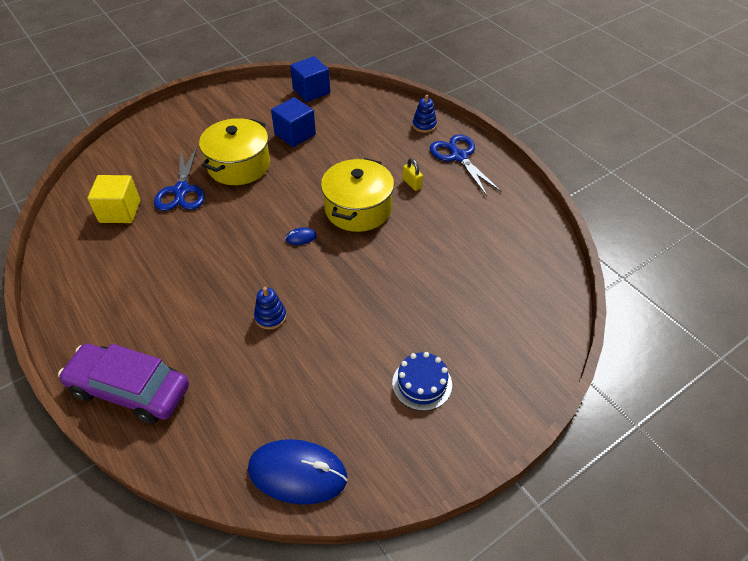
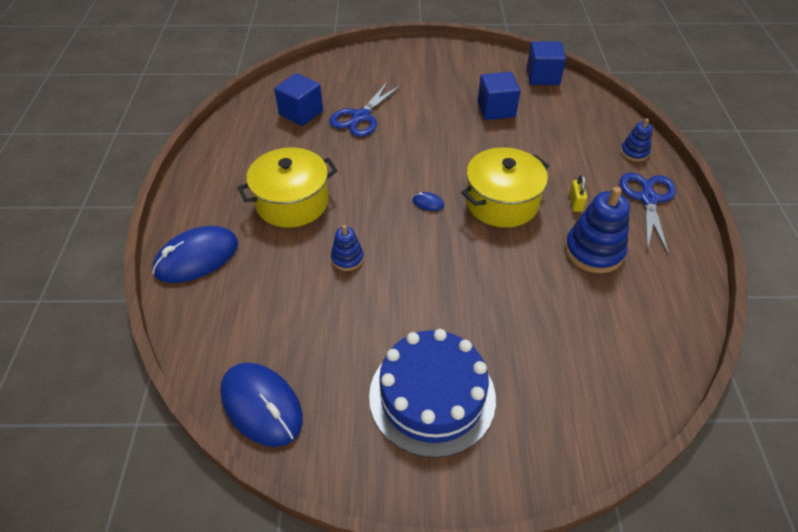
camera: 35 degrees right, 0 degrees up
(120, 211) = (301, 113): yellow cube -> blue cube
(130, 390) = (197, 257): purple car -> blue mouse
(239, 165) = (424, 116): yellow pot -> yellow pot (292, 202)
(422, 383) = (432, 396): blue cake -> blue cake, size x1.86
(451, 214) = (593, 251): none -> blue stacking toy

